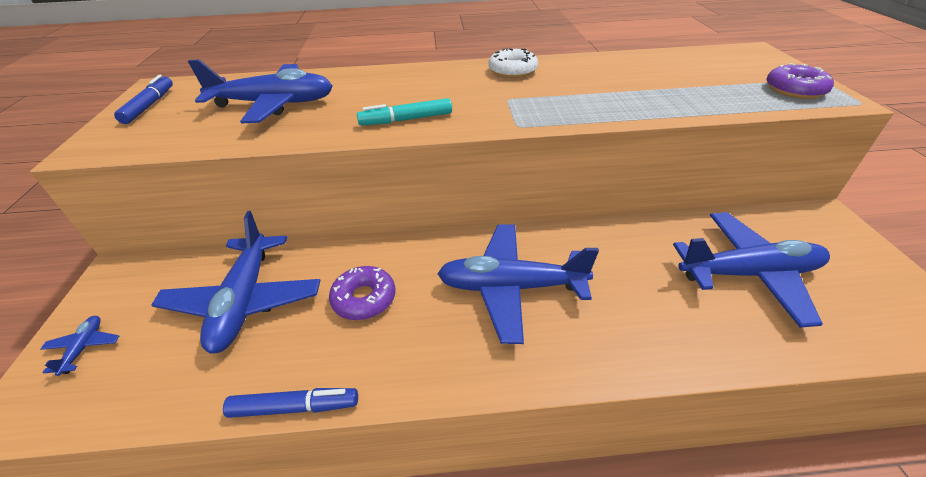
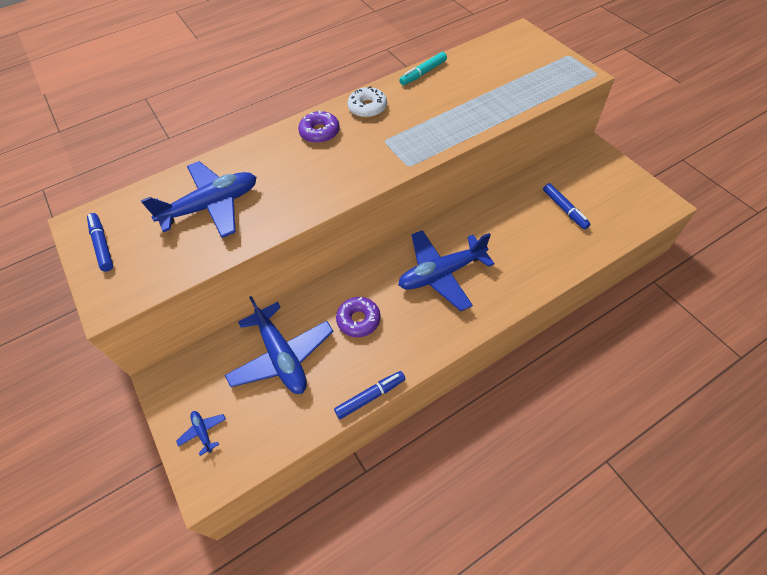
camera: 25 degrees left, 15 degrees up
(406, 120) = (329, 186): turquoise marker -> turquoise marker (423, 73)
(748, 274) = (564, 209): blue plane -> blue marker
(794, 90) = (558, 72): purple donut -> purple donut (320, 132)

